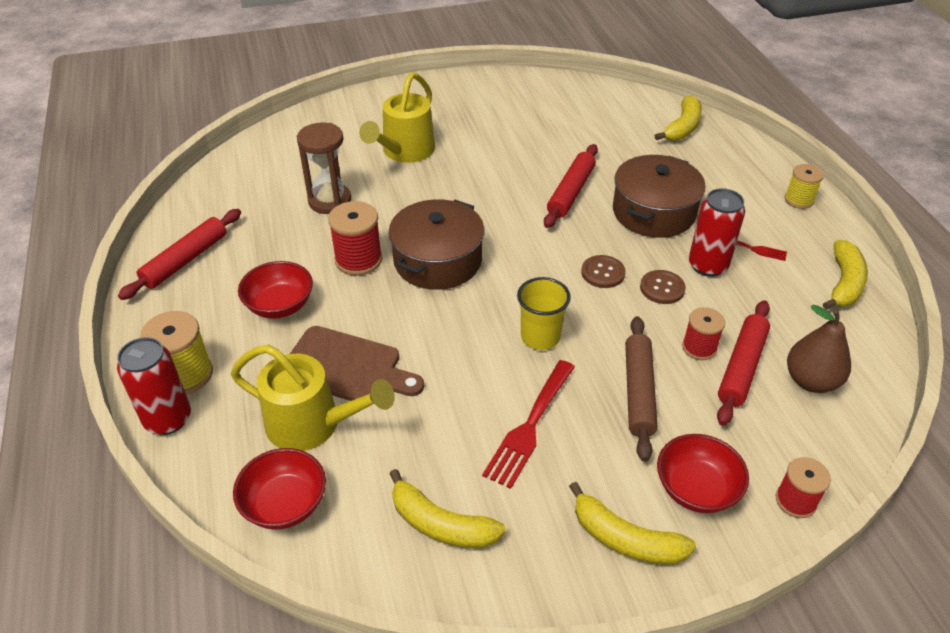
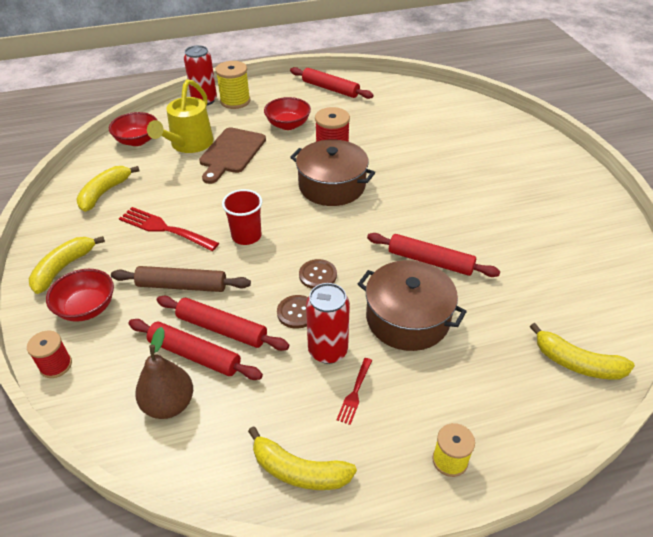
camera: 90 degrees right, 0 degrees up
(329, 201) = (397, 134): brown hourglass -> none
(404, 152) = (468, 165): yellow watering can -> none
(540, 337) = (246, 236): yellow cup -> red cup
(699, 347) = (222, 329): red spool -> red rolling pin

